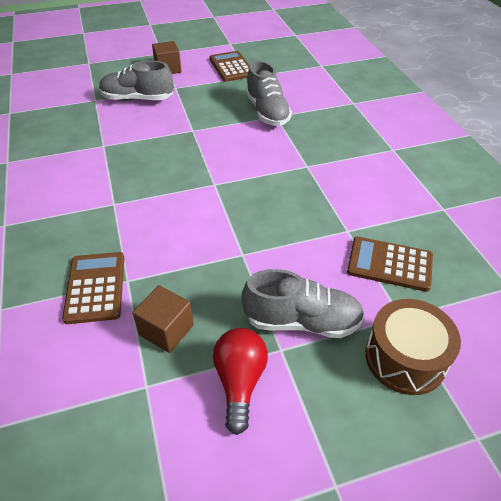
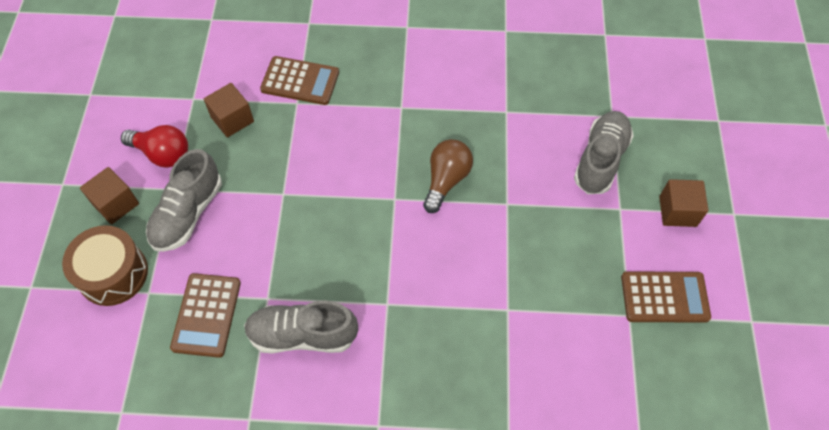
camera: 110 degrees right, 15 degrees up
(184, 161) = (446, 180): none -> brown light bulb
(267, 112) = (520, 302): grey shoe -> grey shoe (302, 335)
(328, 400) = (116, 204): none -> brown cube
(389, 264) = (206, 315): brown calculator -> brown calculator turned 150 degrees clockwise

